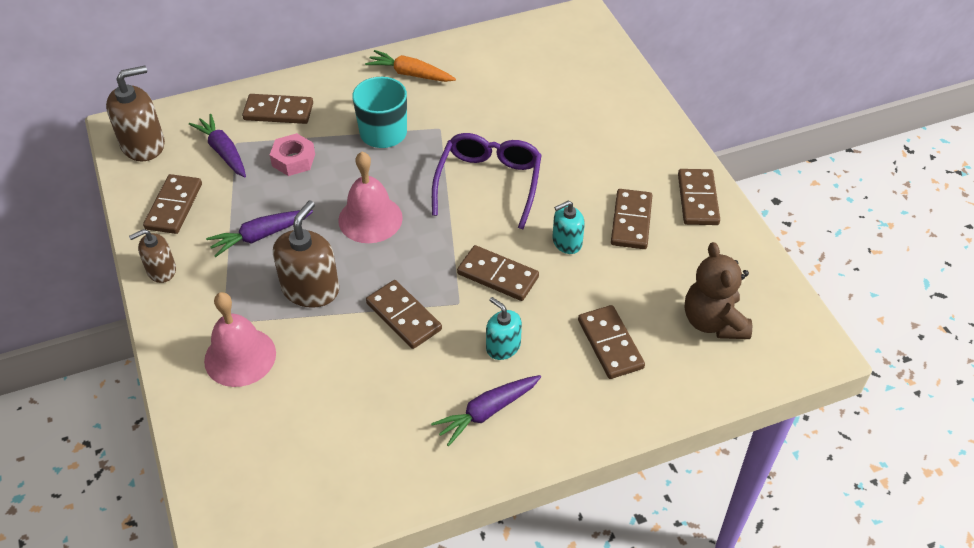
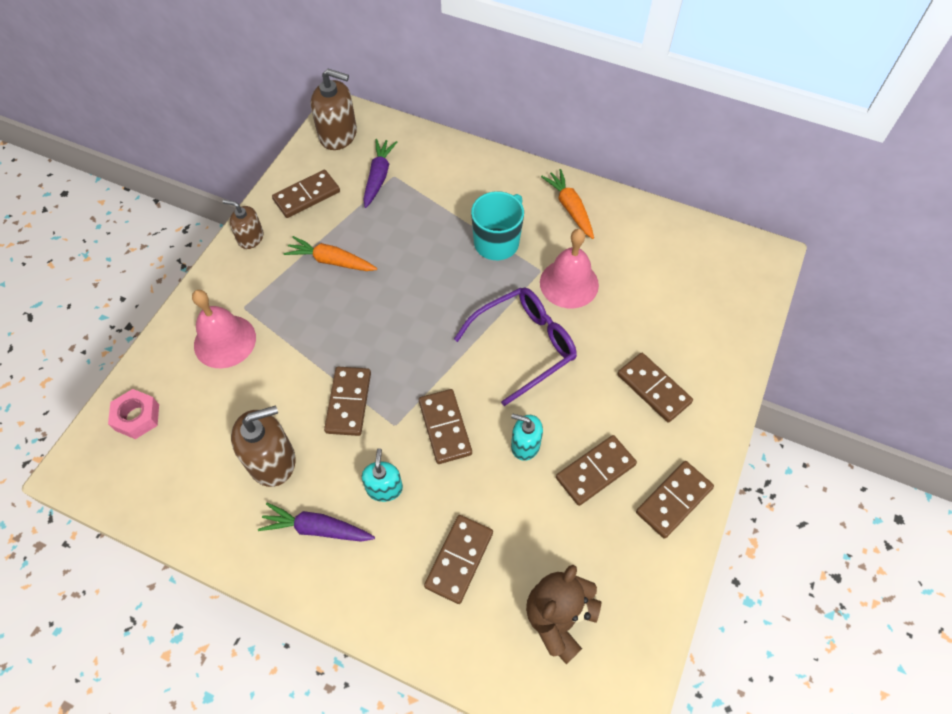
camera: 45 degrees right, 10 degrees up
(260, 236) = (331, 261): purple carrot -> orange carrot
(278, 112) = (446, 172): brown domino -> brown domino (653, 389)
(293, 160) = (414, 218): pink nut -> pink nut (137, 417)
(310, 289) = (317, 328): brown soap dispenser -> brown soap dispenser (272, 460)
(370, 219) = (412, 306): pink bell -> pink bell (569, 283)

